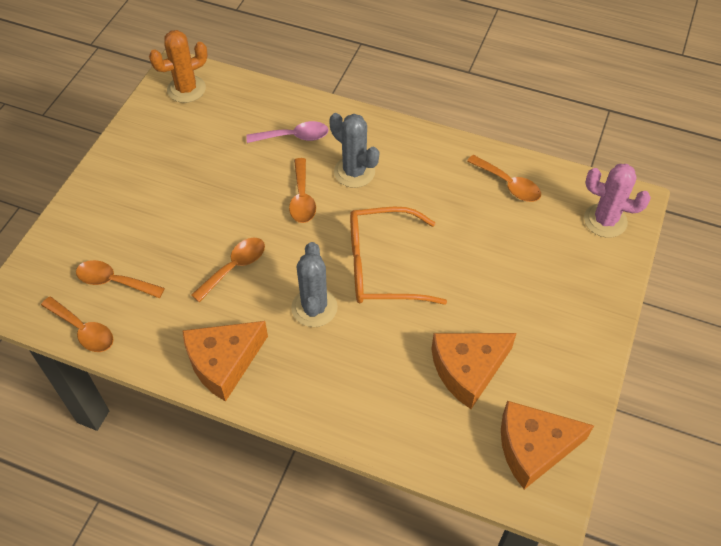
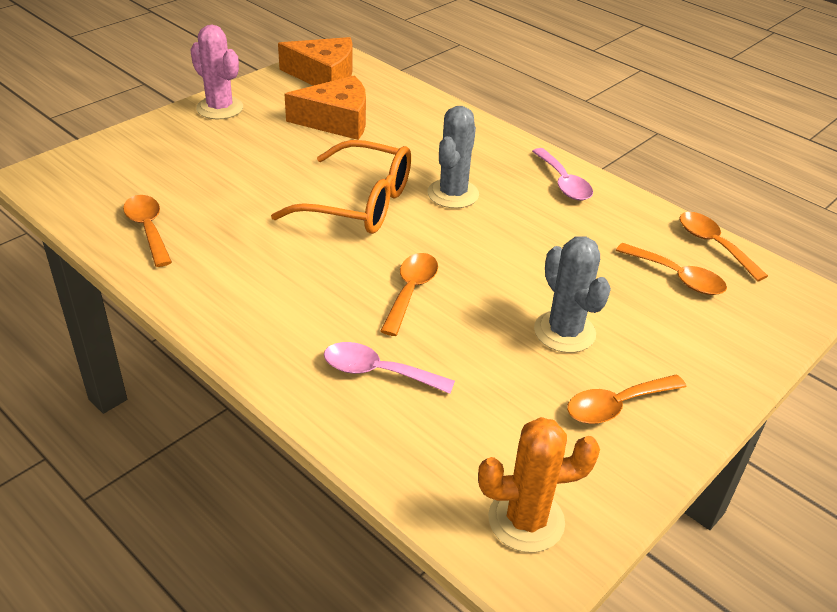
camera: 160 degrees left, 15 degrees down
(223, 362) = (563, 183): orange cheese -> pink spoon
(235, 267) = (526, 249): orange spoon -> orange spoon (616, 406)
(354, 172) = (323, 299): grey cactus -> grey cactus (564, 332)
(605, 220) = (87, 170): pink cactus -> pink cactus (220, 108)

